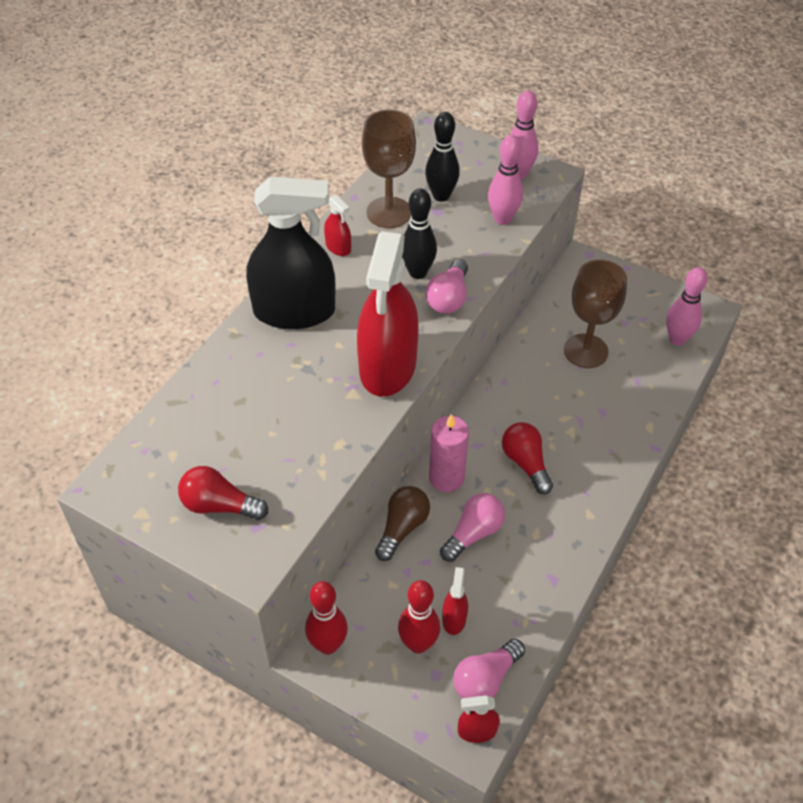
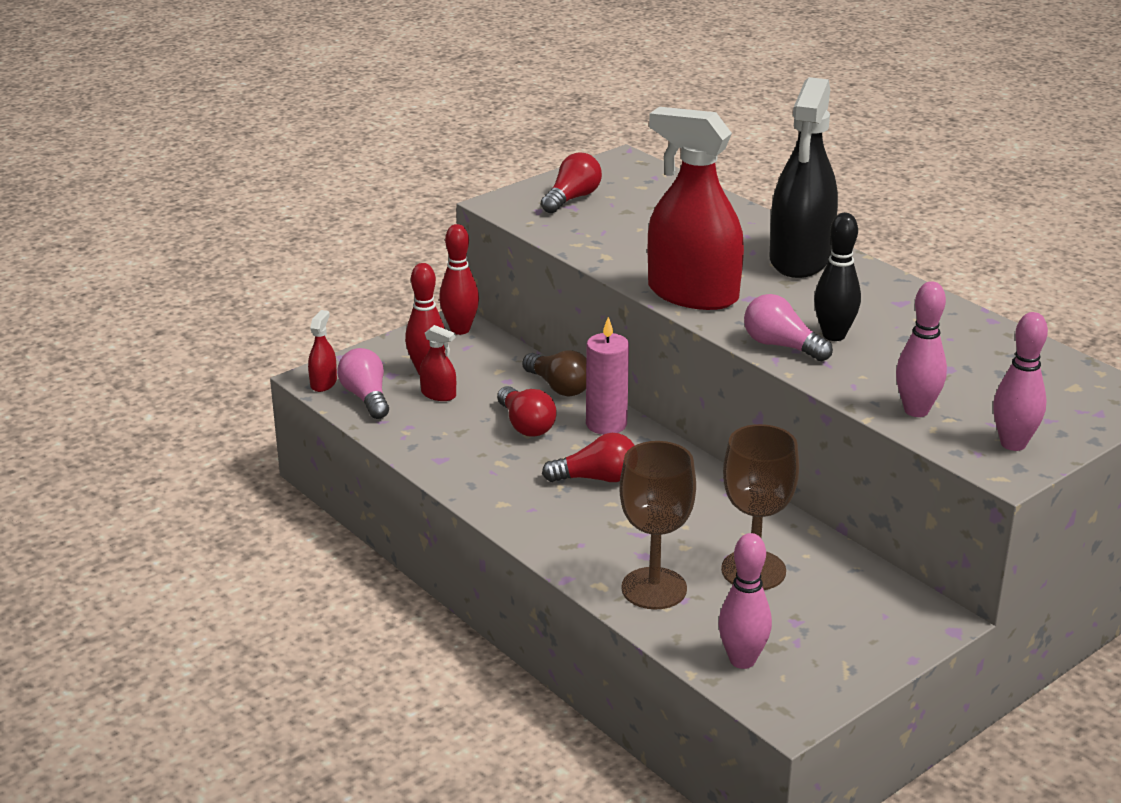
camera: 110 degrees right, 20 degrees down
(338, 247) = (897, 296): red spray bottle -> none
(389, 212) = (953, 336): brown goblet -> brown goblet (654, 588)
(441, 196) = (978, 377): black bowling pin -> none
(473, 533) = (526, 425): pink light bulb -> red light bulb

